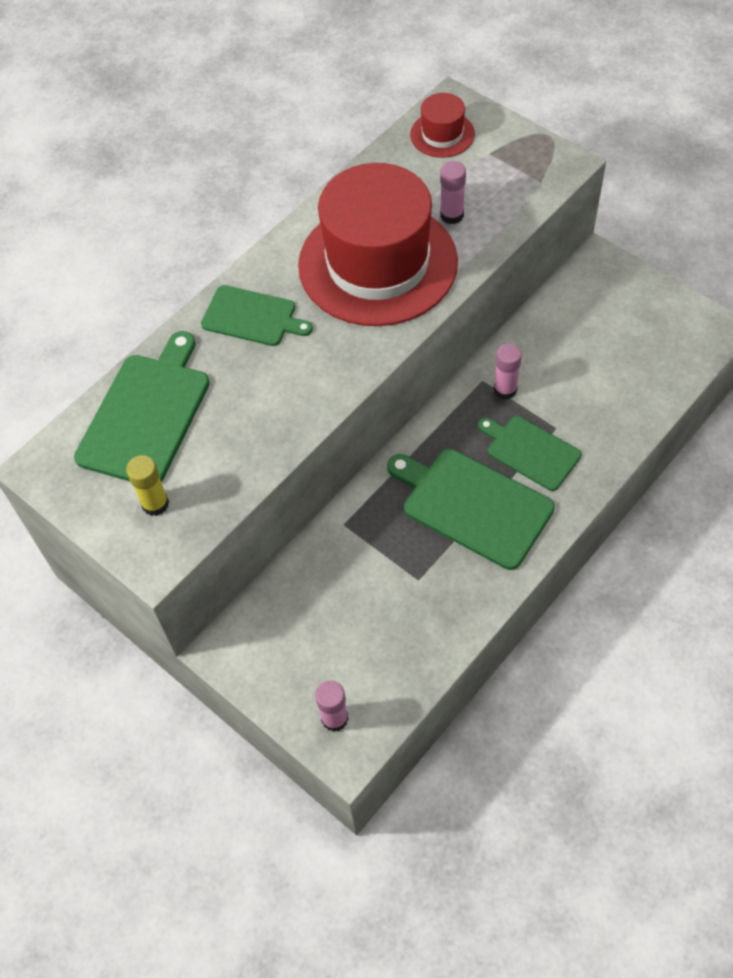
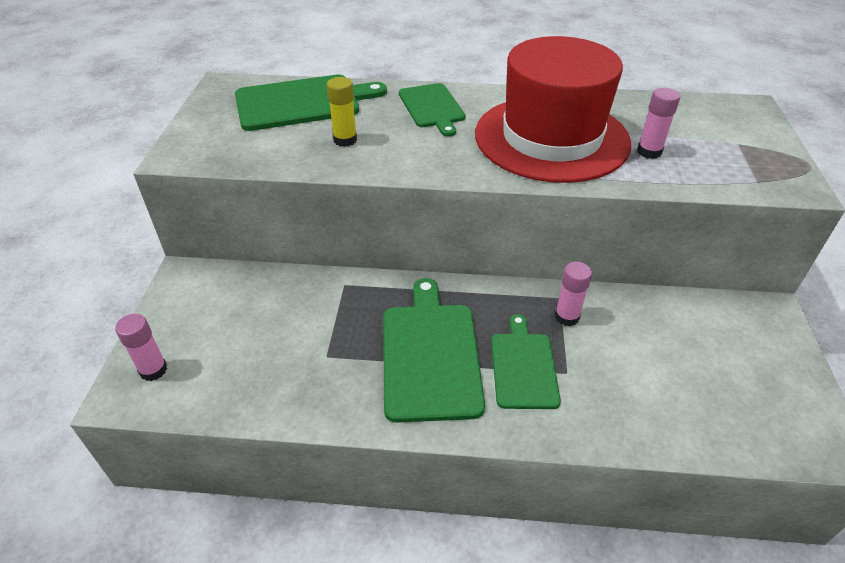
camera: 50 degrees right, 15 degrees down
(155, 504) = (228, 136): yellow glue stick -> yellow glue stick (345, 140)
(442, 134) = (715, 115): red hat -> none

